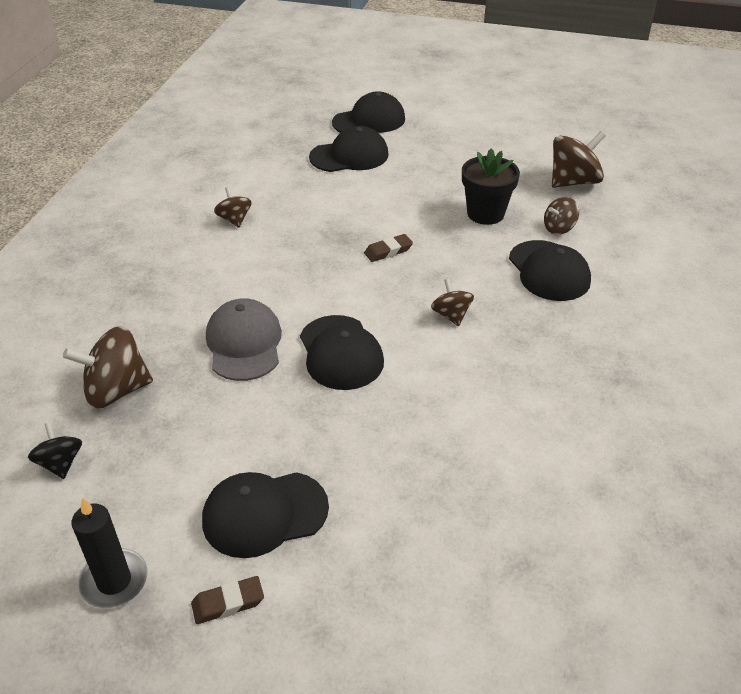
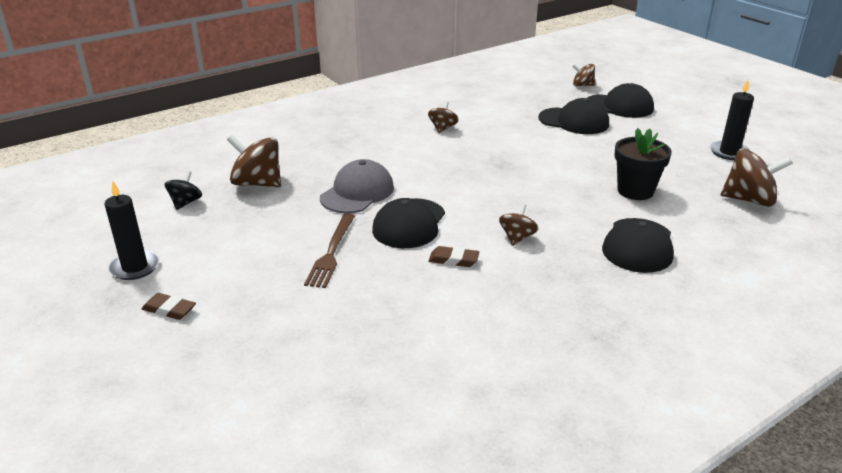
camera: 40 degrees right, 10 degrees down
(264, 514) = (247, 280): black cap -> none
(308, 429) = (331, 252): none -> brown fork
(388, 251) = (524, 183): brown eraser -> brown eraser (453, 260)
(509, 137) = (729, 152): none -> black candle
(559, 228) = (688, 223): brown spinning top -> brown spinning top (582, 85)

